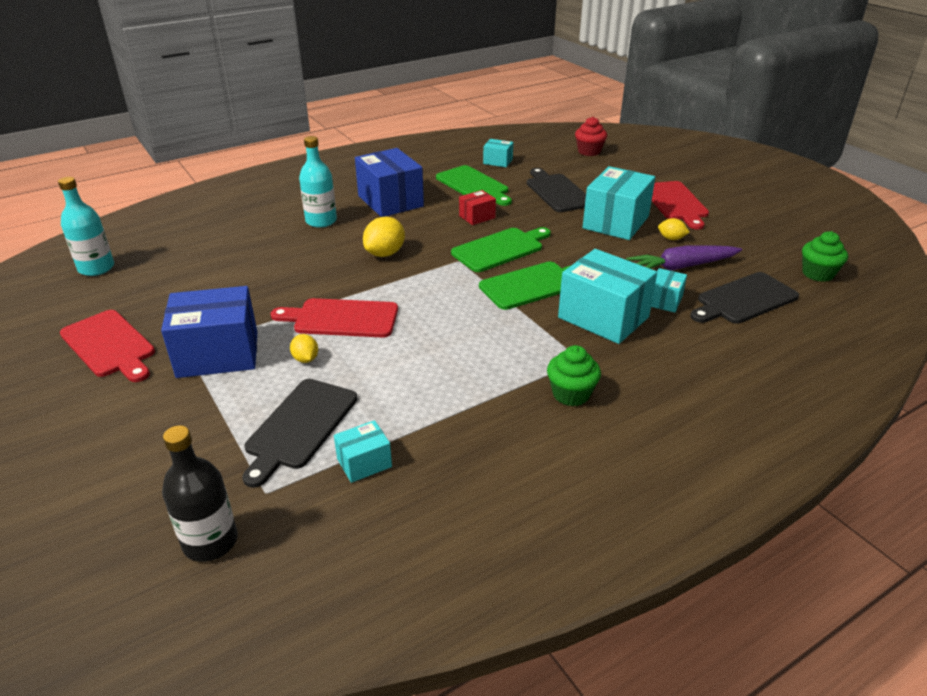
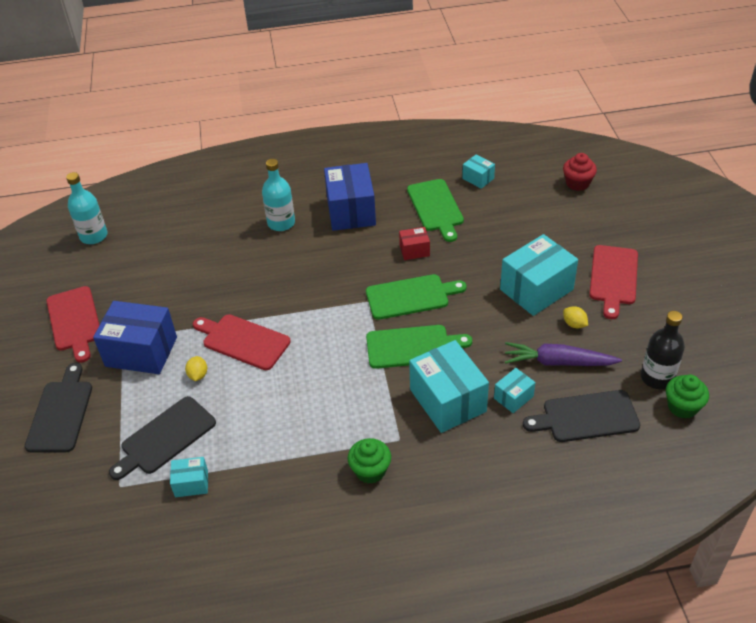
camera: 25 degrees right, 10 degrees up
(210, 542) = (71, 513): black bottle -> black bottle (657, 377)
(385, 253) = (313, 276): yellow lemon -> none
(557, 192) = (508, 235): black cutting board -> black cutting board (61, 413)

